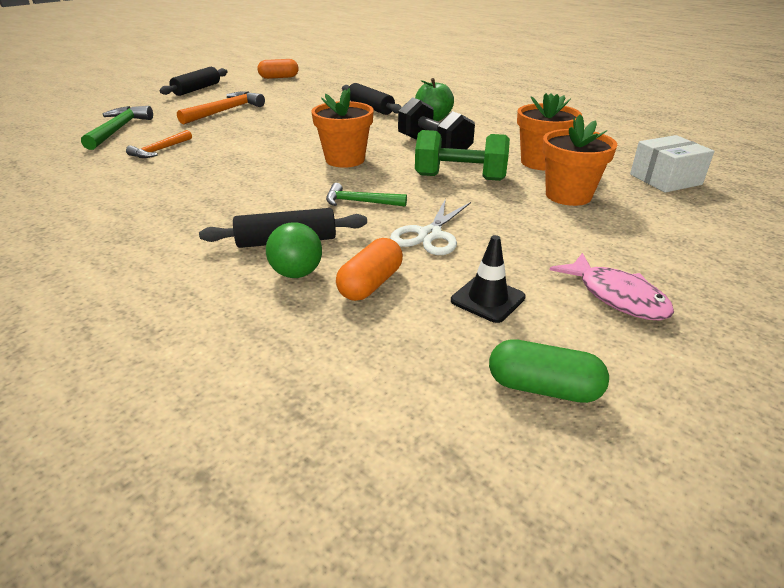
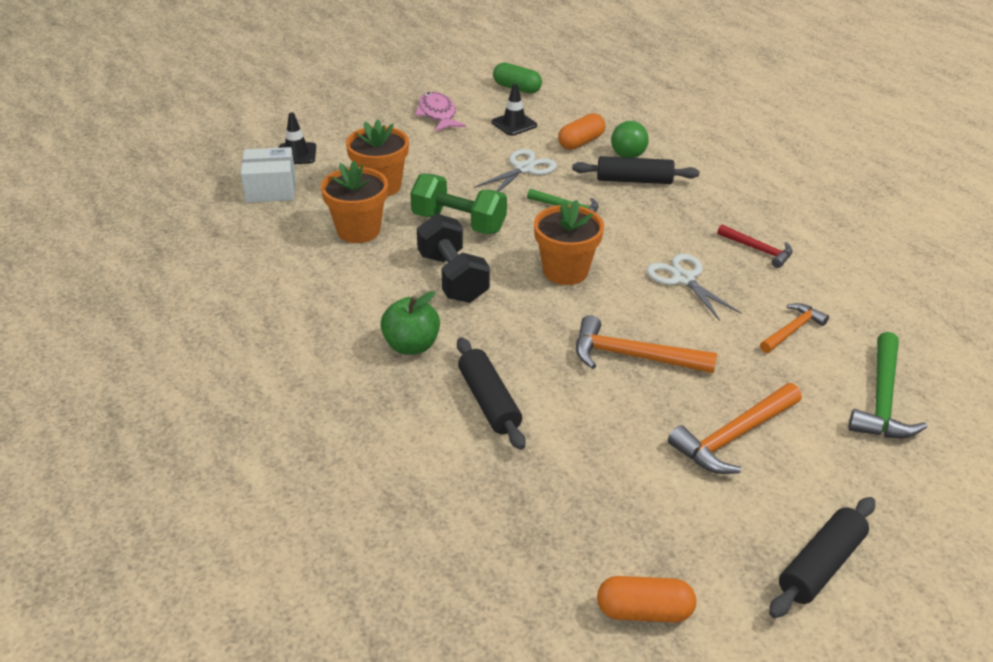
camera: 165 degrees left, 5 degrees up
(158, 193) = (758, 250): none -> red hammer
(241, 166) = (683, 279): none -> white scissors
(285, 128) = (633, 356): none -> orange hammer
(702, 212) = (296, 154): none -> black traffic cone

